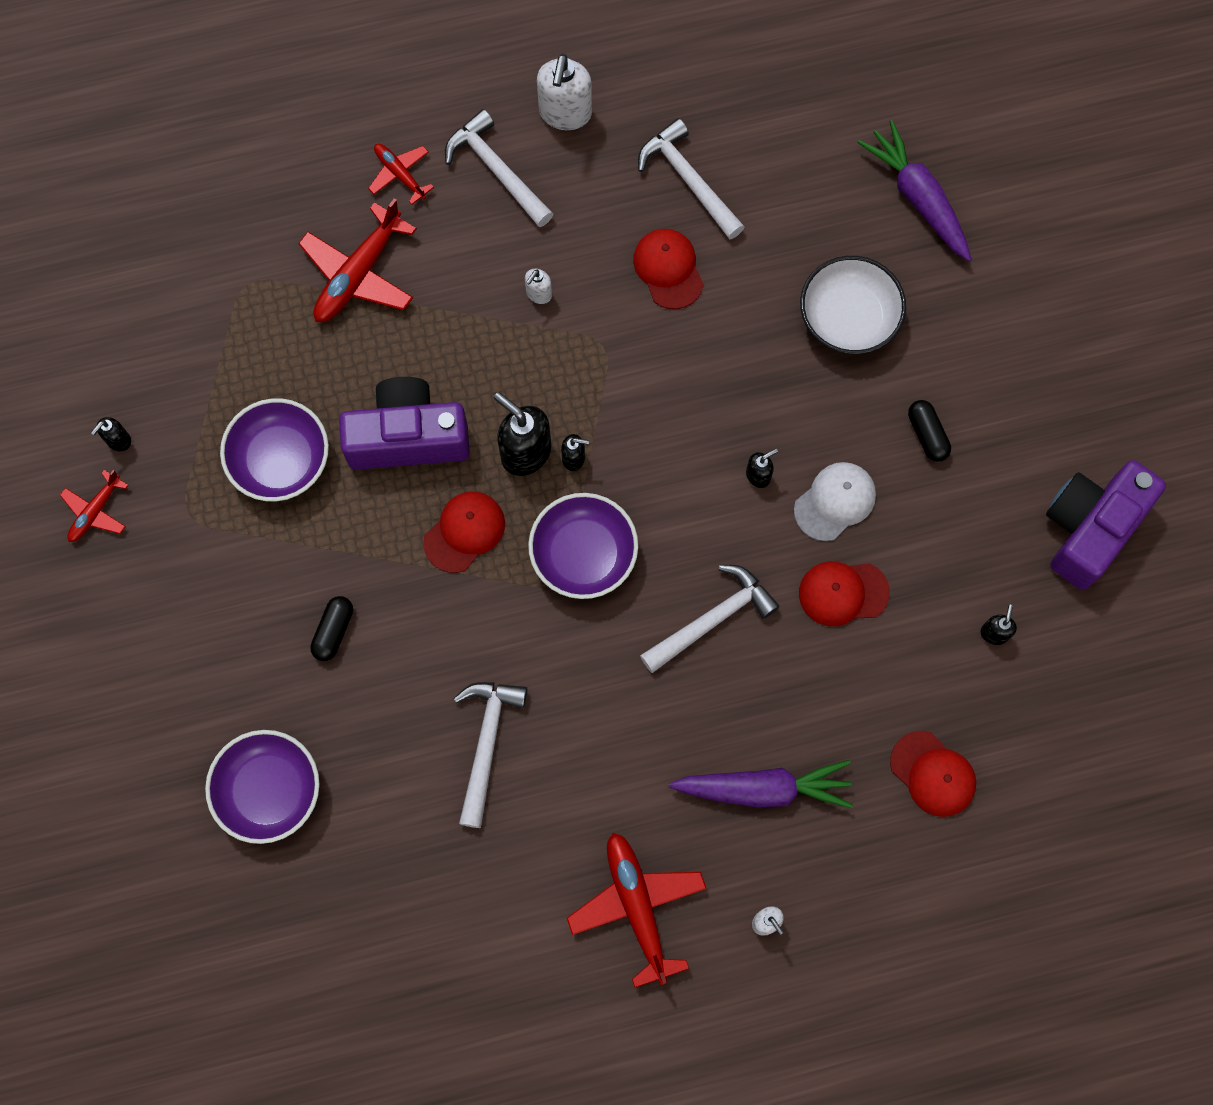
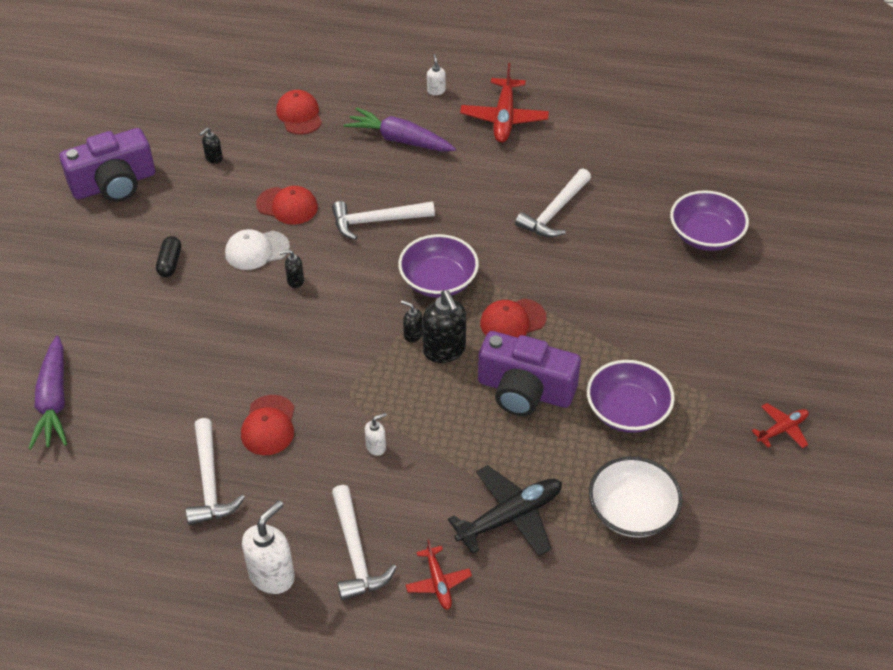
camera: 155 degrees left, 25 degrees down
(118, 440) = (751, 470): black soap dispenser -> none
(333, 631) = (629, 299): black capsule -> none
(358, 274) = (510, 516): red plane -> black plane
(848, 317) = (165, 346): white bowl -> white bowl (632, 511)

